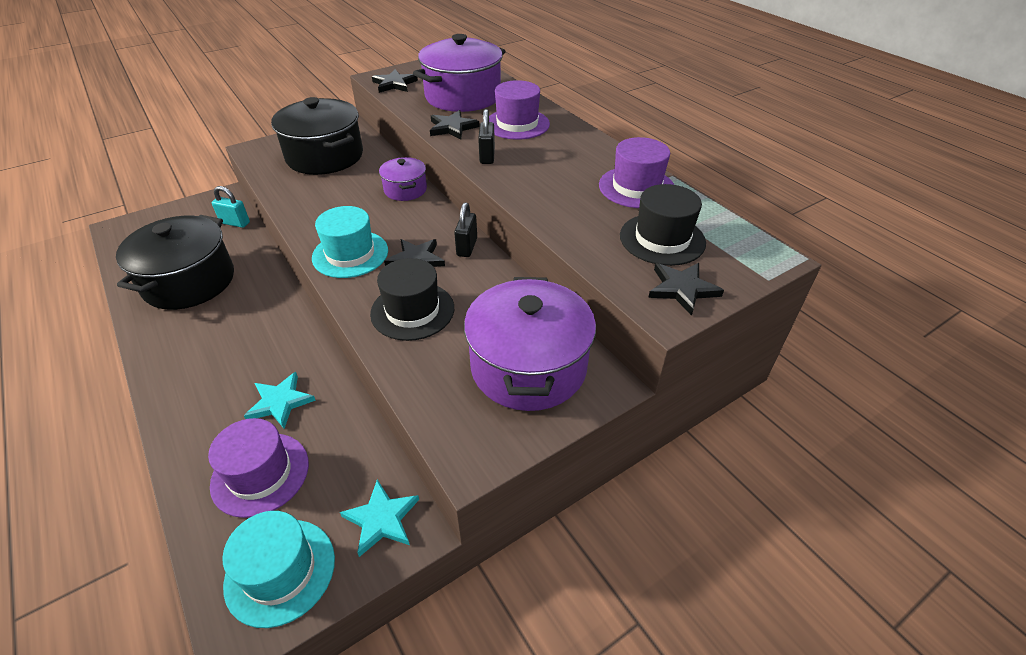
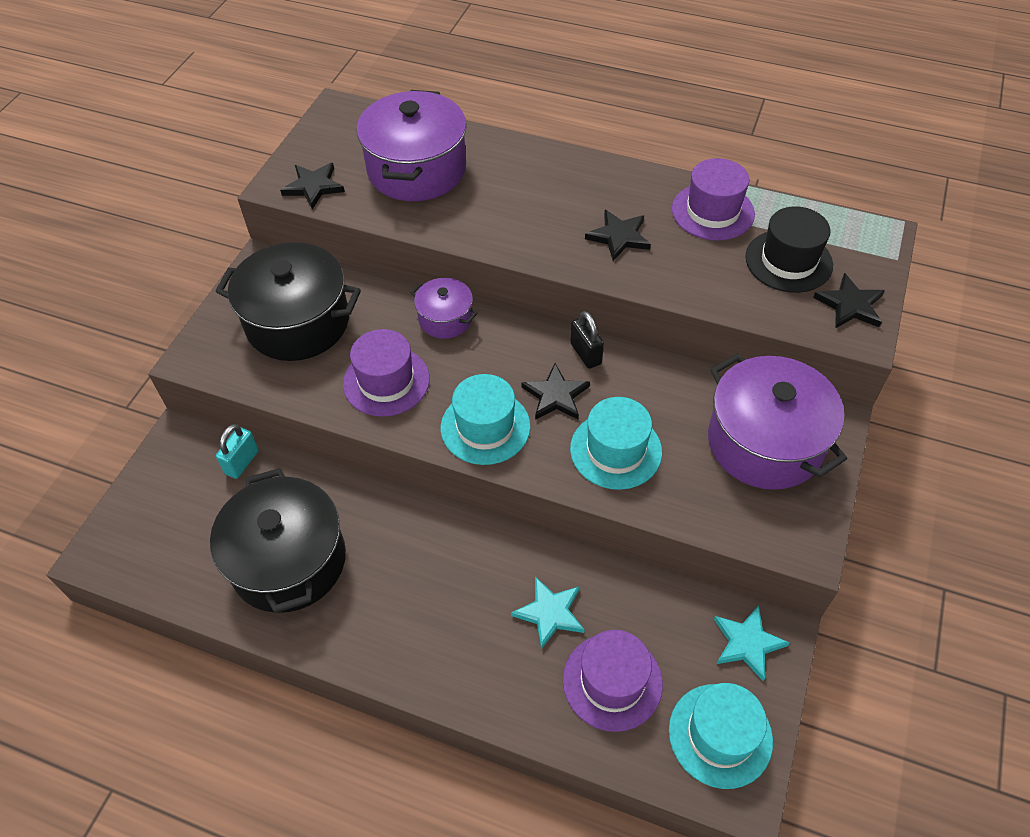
camera: 35 degrees left, 10 degrees up
(235, 223) = (242, 462): turquoise padlock -> turquoise padlock turned 45 degrees counterclockwise
(412, 310) = (615, 450): black hat -> turquoise hat
(452, 128) = (460, 222): black star -> black star (619, 237)
(487, 156) = (541, 243): black padlock -> none
(517, 124) = (520, 183): purple hat -> purple hat (386, 381)

